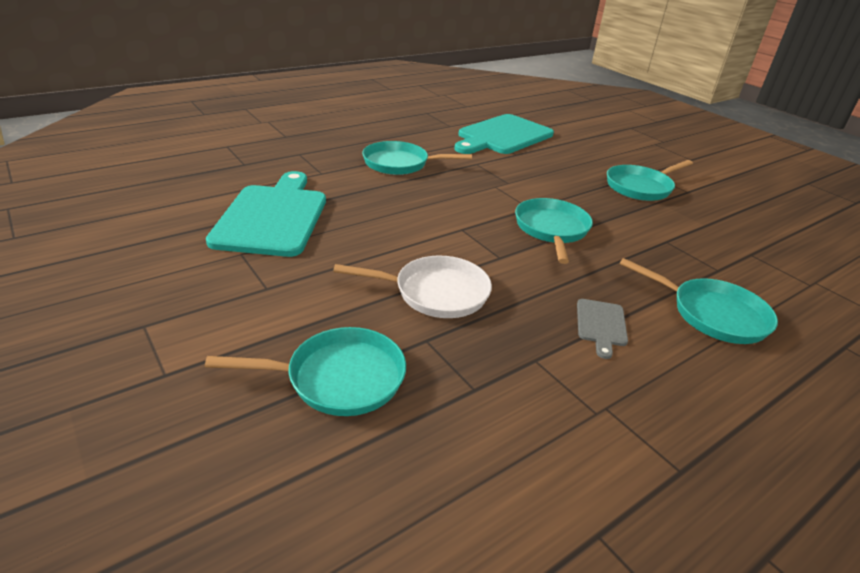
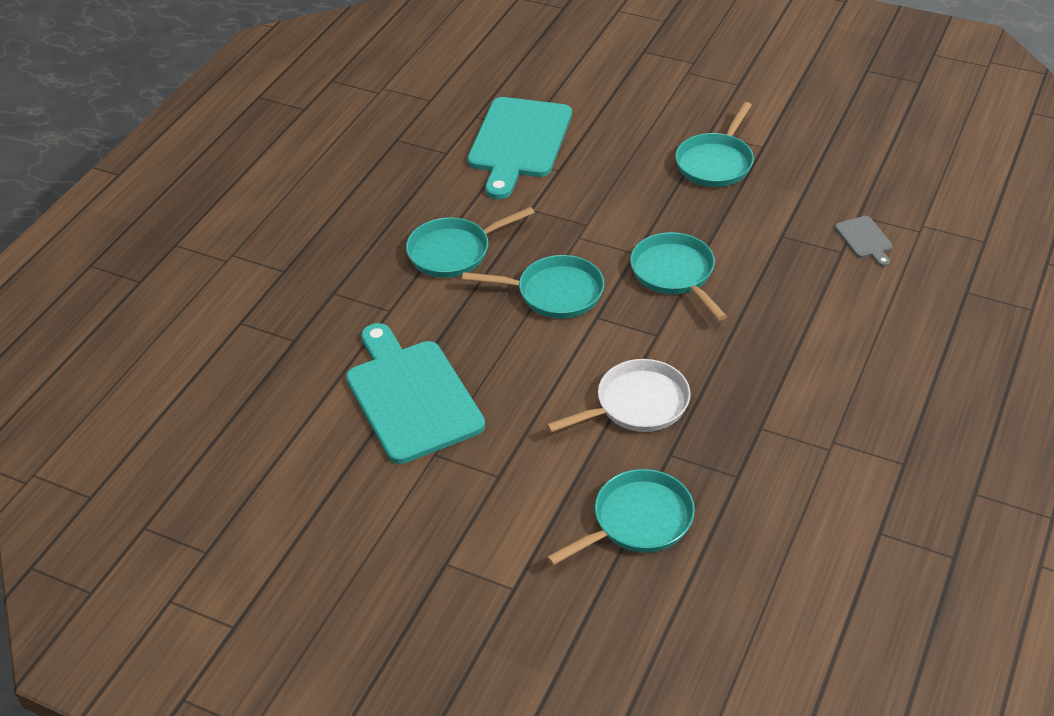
camera: 25 degrees left, 10 degrees up
(601, 325) = (785, 367): grey cutting board -> grey cutting board (865, 239)
(712, 314) = (860, 309): turquoise pan -> turquoise pan (554, 293)

